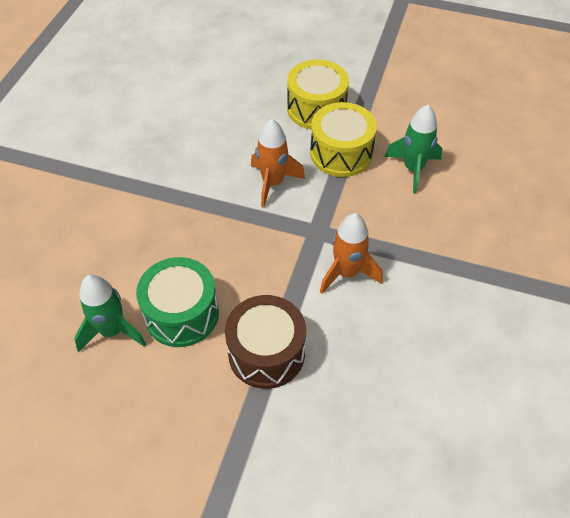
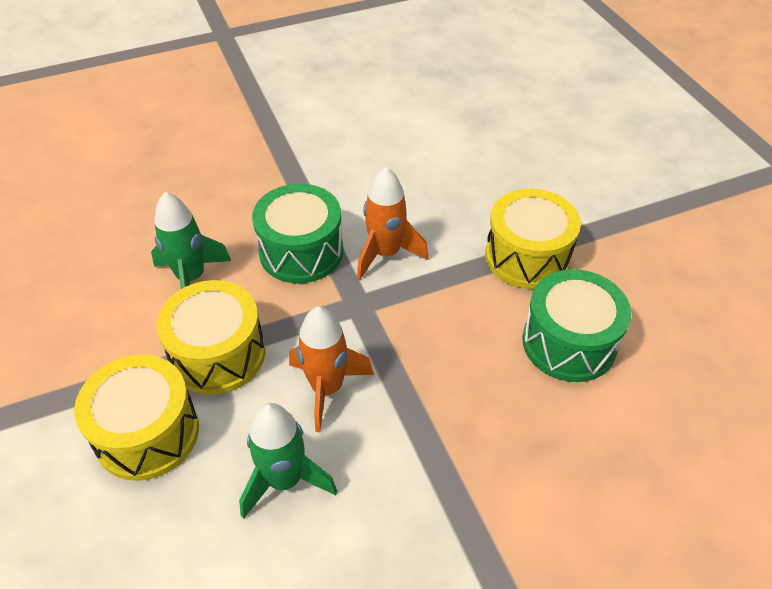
camera: 130 degrees left, 5 degrees down
(112, 331) = (652, 383): green rocket -> green rocket (284, 480)
(266, 353) = (527, 257): brown drum -> yellow drum
(390, 230) = (301, 251): none -> green drum

